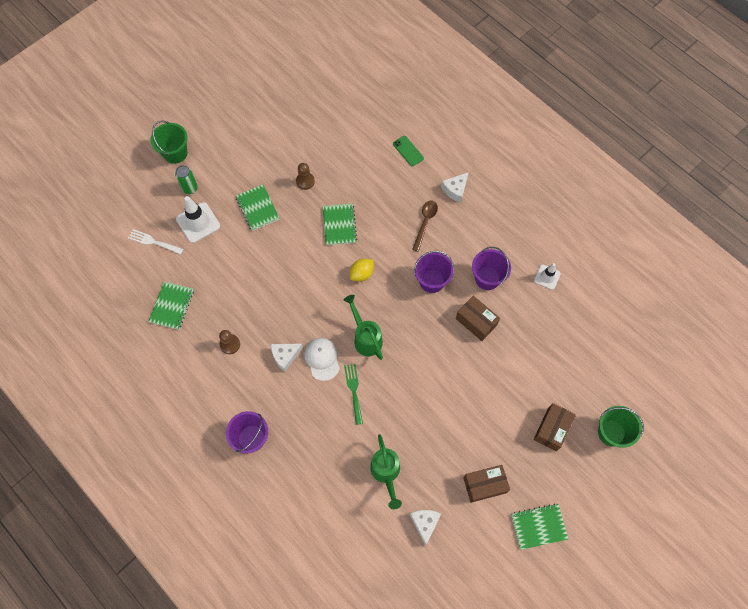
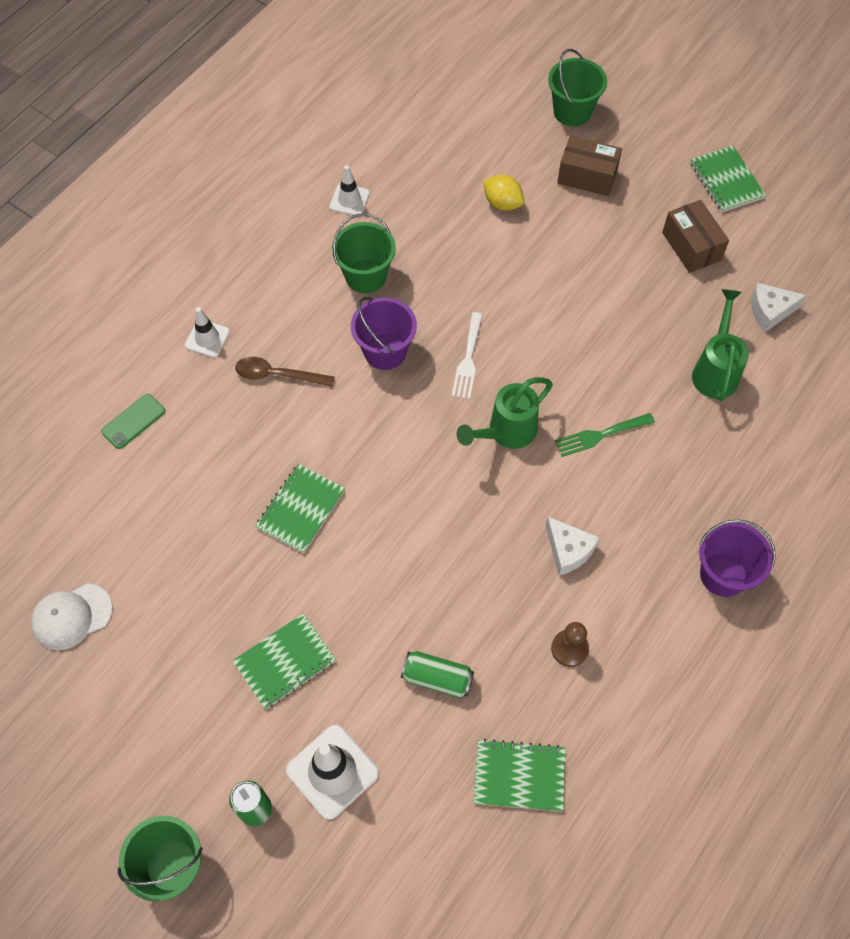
camera: 100 degrees left, 5 degrees down
(153, 242) = (389, 854): white fork -> white fork (468, 360)
(231, 276) = (437, 678): none -> green can
(305, 181) = (215, 586): brown pawn -> none
(322, 359) = (558, 492): white cap -> white cap (72, 616)
(339, 225) = (301, 509): green notebook -> green notebook turned 45 degrees counterclockwise
(362, 274) = (391, 457): yellow lemon -> yellow lemon (502, 203)
(386, 473) = (715, 370): green watering can -> green watering can turned 60 degrees counterclockwise
(455, 190) = (207, 338): white cheese -> white traffic cone
(476, 322) = (443, 283): brown box -> none
(487, 278) = (366, 276): purple bucket -> green bucket

